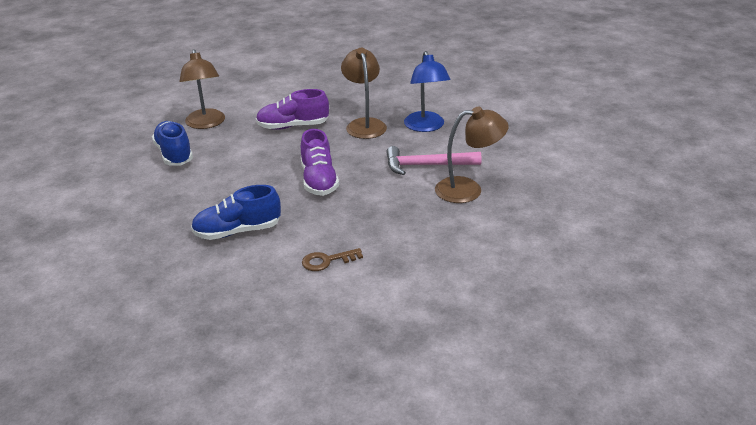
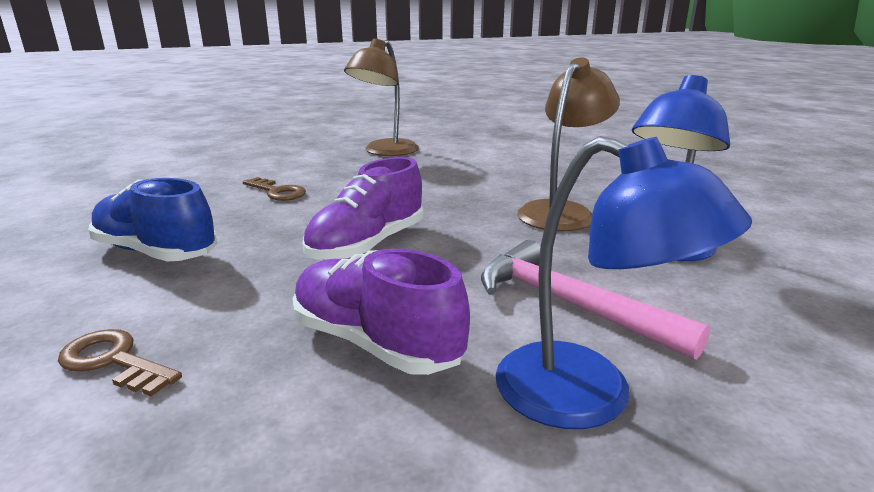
camera: 45 degrees right, 10 degrees down
(174, 154) = (301, 162): blue shoe -> none
(211, 178) = (277, 192): none -> brown key
(293, 126) = (464, 182): purple shoe -> purple shoe (375, 343)
(468, 189) = (589, 397): brown lamp -> blue lamp

